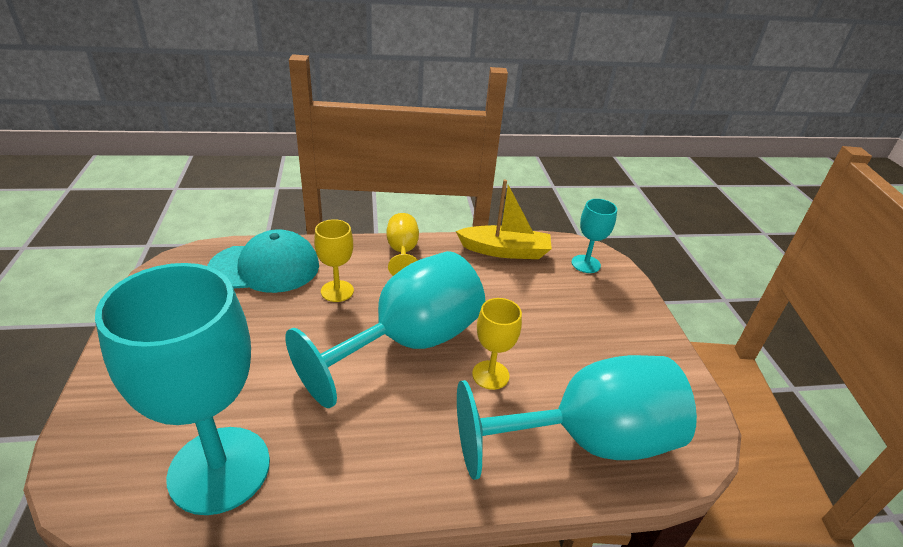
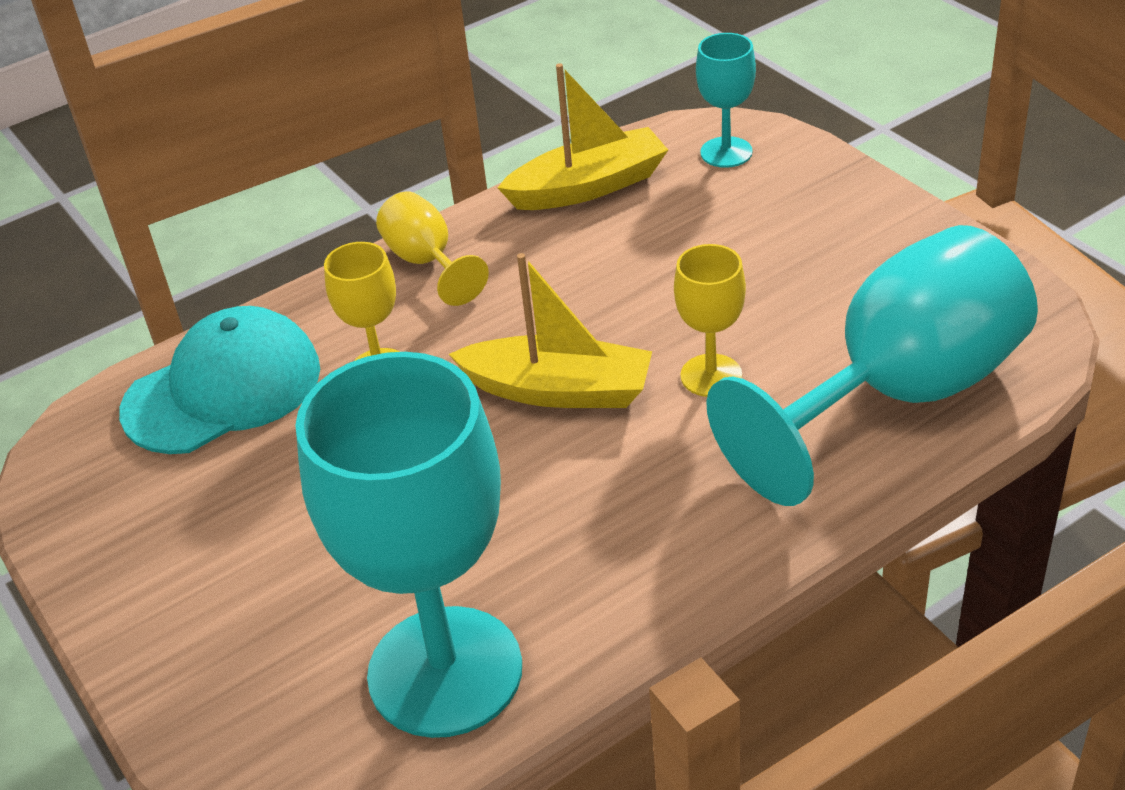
camera: 20 degrees left, 5 degrees up
(408, 343) = (558, 390): turquoise goblet -> yellow boat

